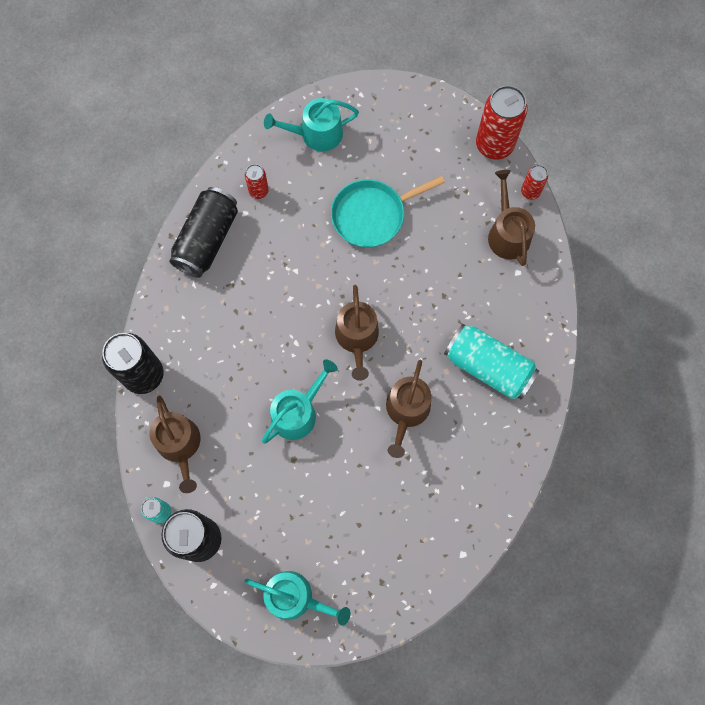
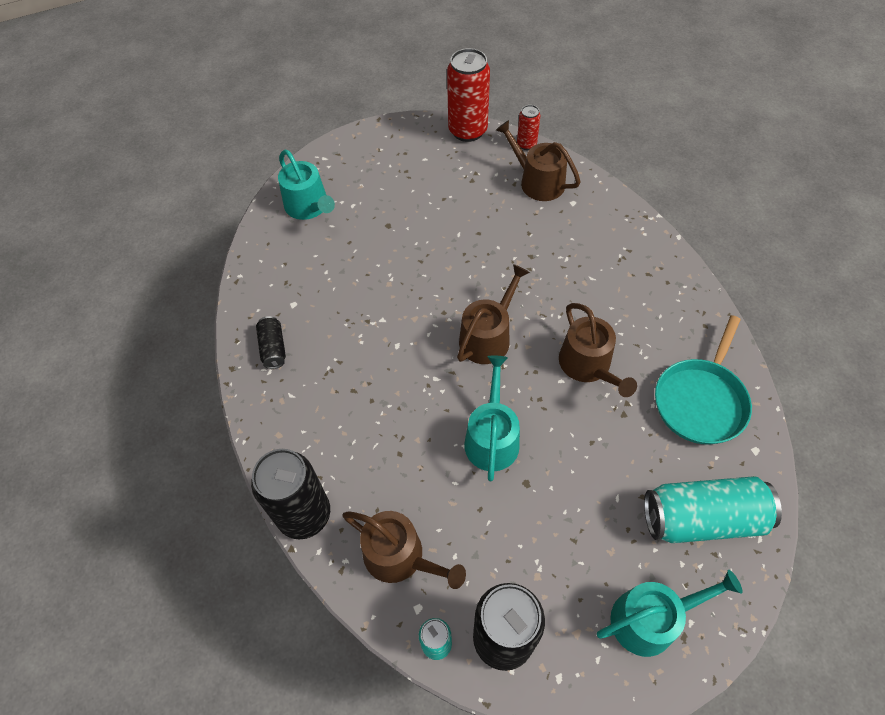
camera: 35 degrees left, 15 degrees down
(207, 240) = (273, 348): black can -> black can, size x0.50
(258, 191) = (292, 279): red can -> none
(316, 134) = (309, 207): turquoise watering can -> turquoise watering can turned 75 degrees counterclockwise
(357, 338) = (488, 336): brown watering can -> brown watering can turned 105 degrees counterclockwise
(372, 215) = (413, 236): turquoise pan -> turquoise pan (700, 401)
(488, 367) = (620, 284): turquoise can -> turquoise can (702, 518)

